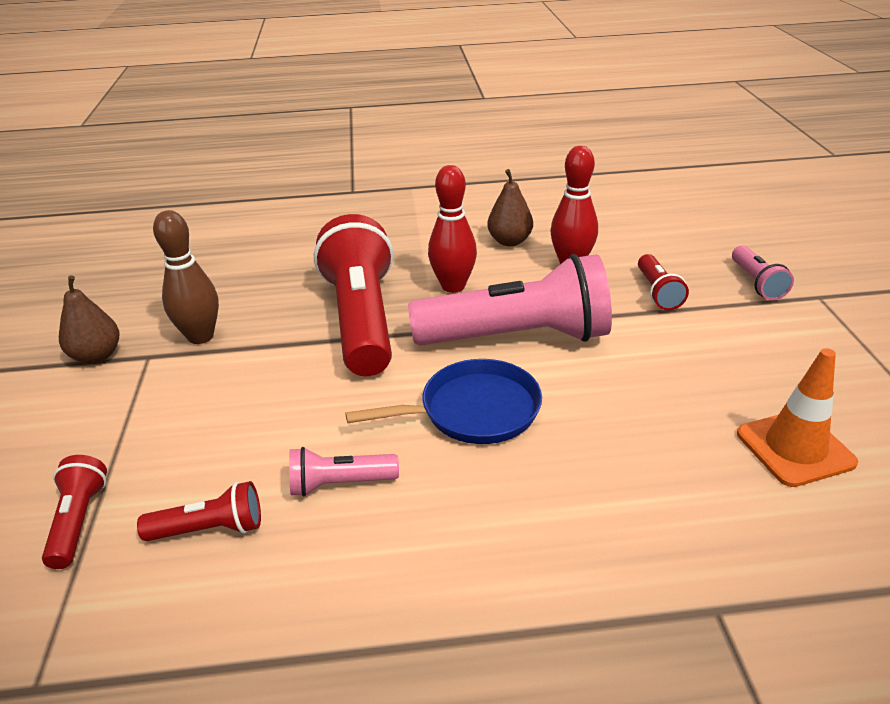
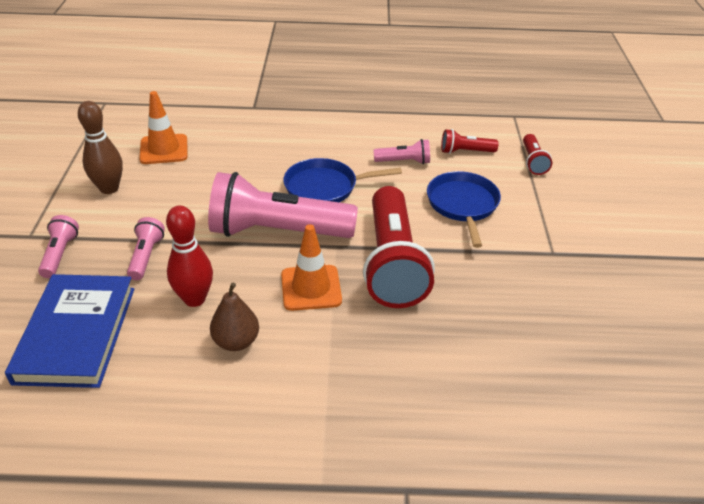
camera: 175 degrees left, 5 degrees up
(97, 356) = (593, 257): brown pear -> none
(200, 336) = (520, 264): brown bowling pin -> brown bowling pin (109, 188)
(251, 409) = (462, 205): none -> blue pan
(453, 286) = (311, 288): red bowling pin -> orange traffic cone
(657, 292) = (146, 256): red flashlight -> pink flashlight
(659, 230) = (76, 334): none -> blue book

